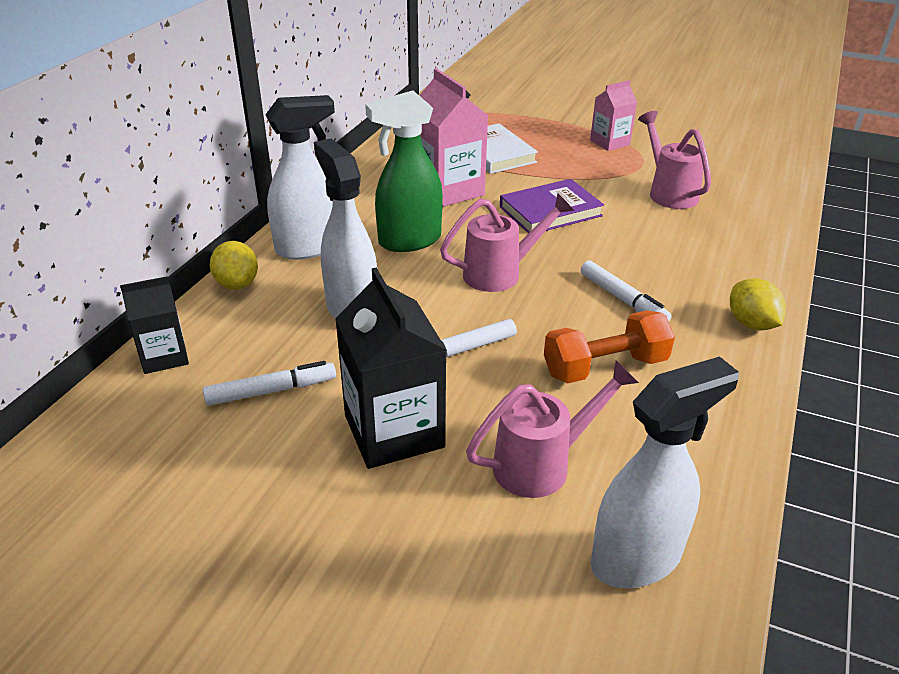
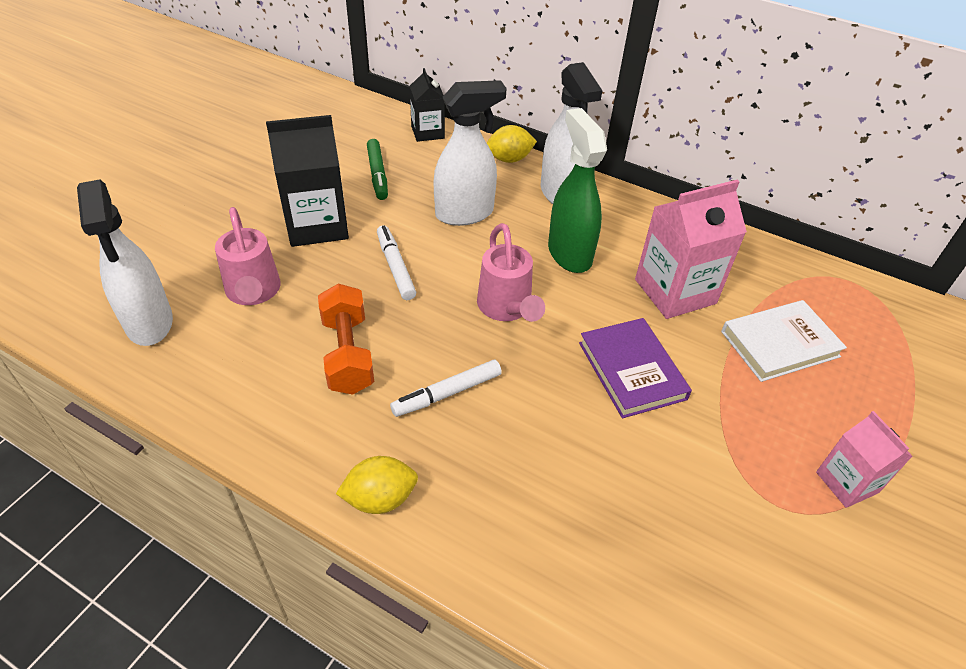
camera: 95 degrees right, 10 degrees up
(271, 391) = (377, 174): white marker -> green marker
(668, 192) = (692, 513): pink watering can -> none

